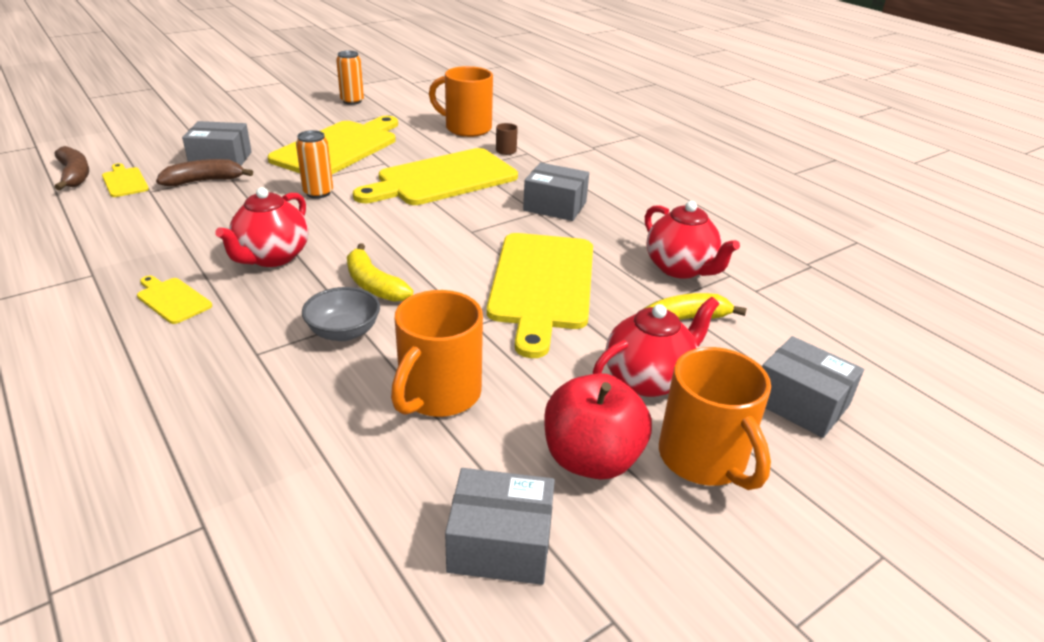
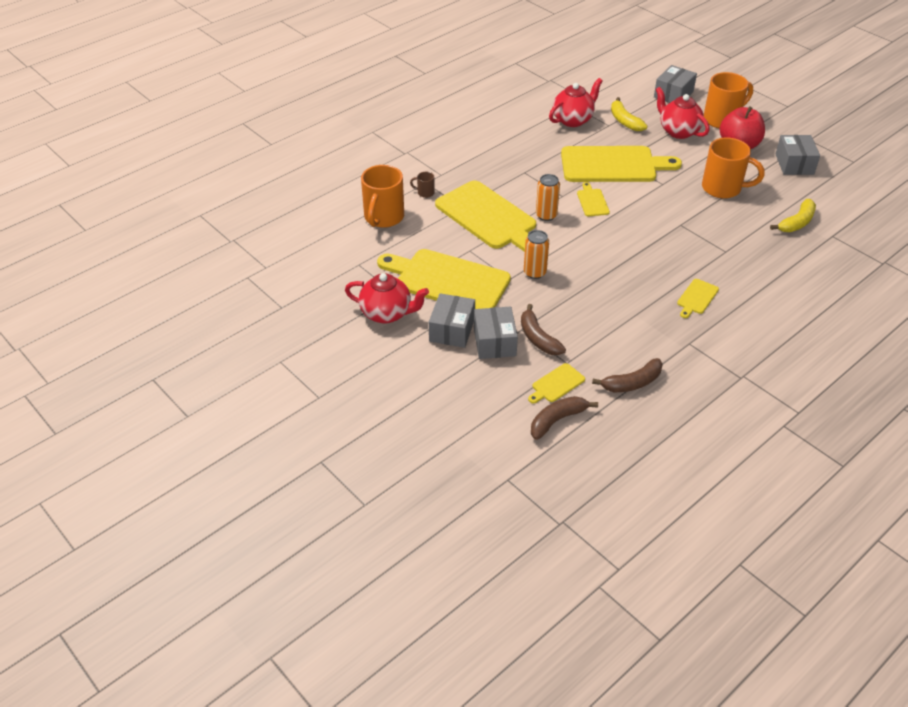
camera: 95 degrees left, 10 degrees up
(73, 223) = (632, 383): none -> brown banana
(272, 257) = (632, 271): red teapot -> red teapot (387, 313)
(344, 332) = (692, 226): grey bowl -> none
(352, 101) = (330, 296): orange can -> orange can (546, 215)
(374, 285) = (642, 224): yellow banana -> yellow banana (796, 222)
(449, 252) = (592, 201): none -> yellow cutting board
(555, 206) = (513, 165): grey box -> grey box (452, 330)

